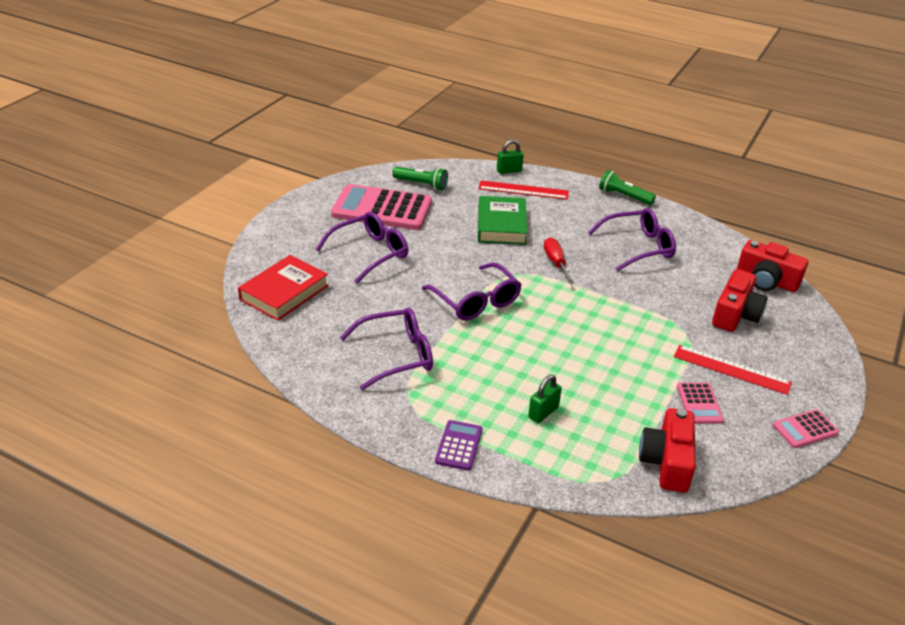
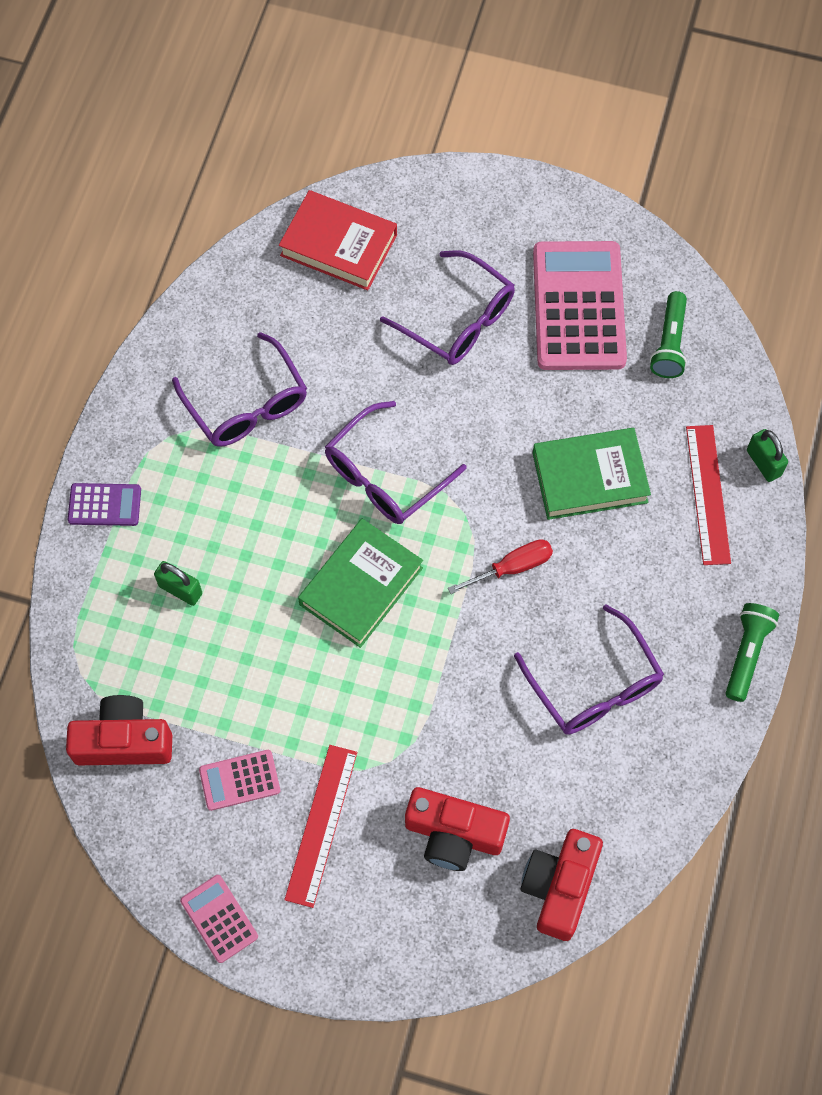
camera: 80 degrees right, 30 degrees up
(557, 324) = (361, 586): none -> green book

